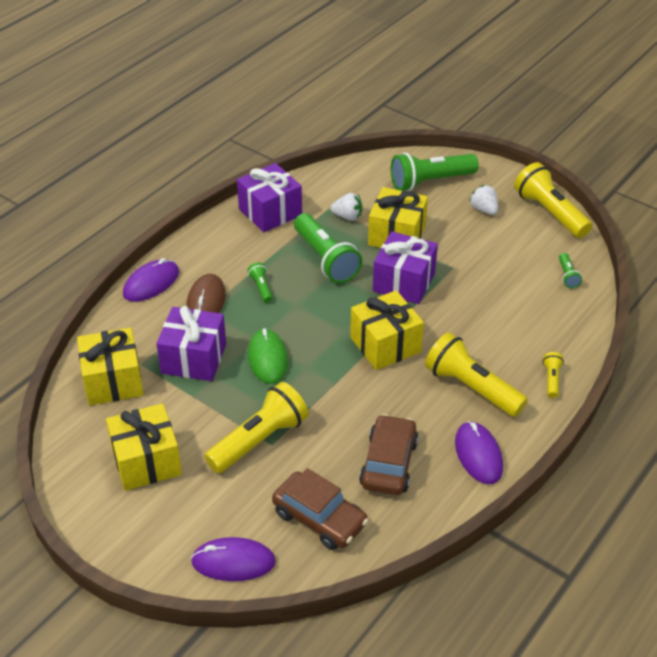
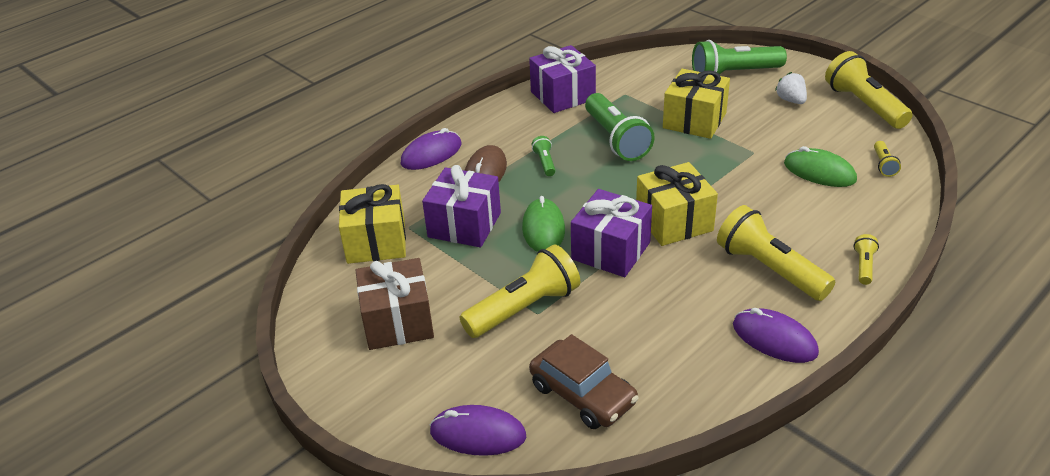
camera: 10 degrees right, 5 degrees down
(146, 461) = (398, 322): yellow gift -> brown gift
(347, 216) = (643, 102): white strawberry -> none
(388, 463) = (668, 341): brown car -> none
(404, 282) = (699, 163): purple gift -> purple gift (611, 251)
(478, 455) = (774, 339): purple mouse -> purple mouse turned 45 degrees counterclockwise
(511, 286) = (819, 172): none -> green mouse
(567, 276) = (883, 165): green flashlight -> yellow flashlight

